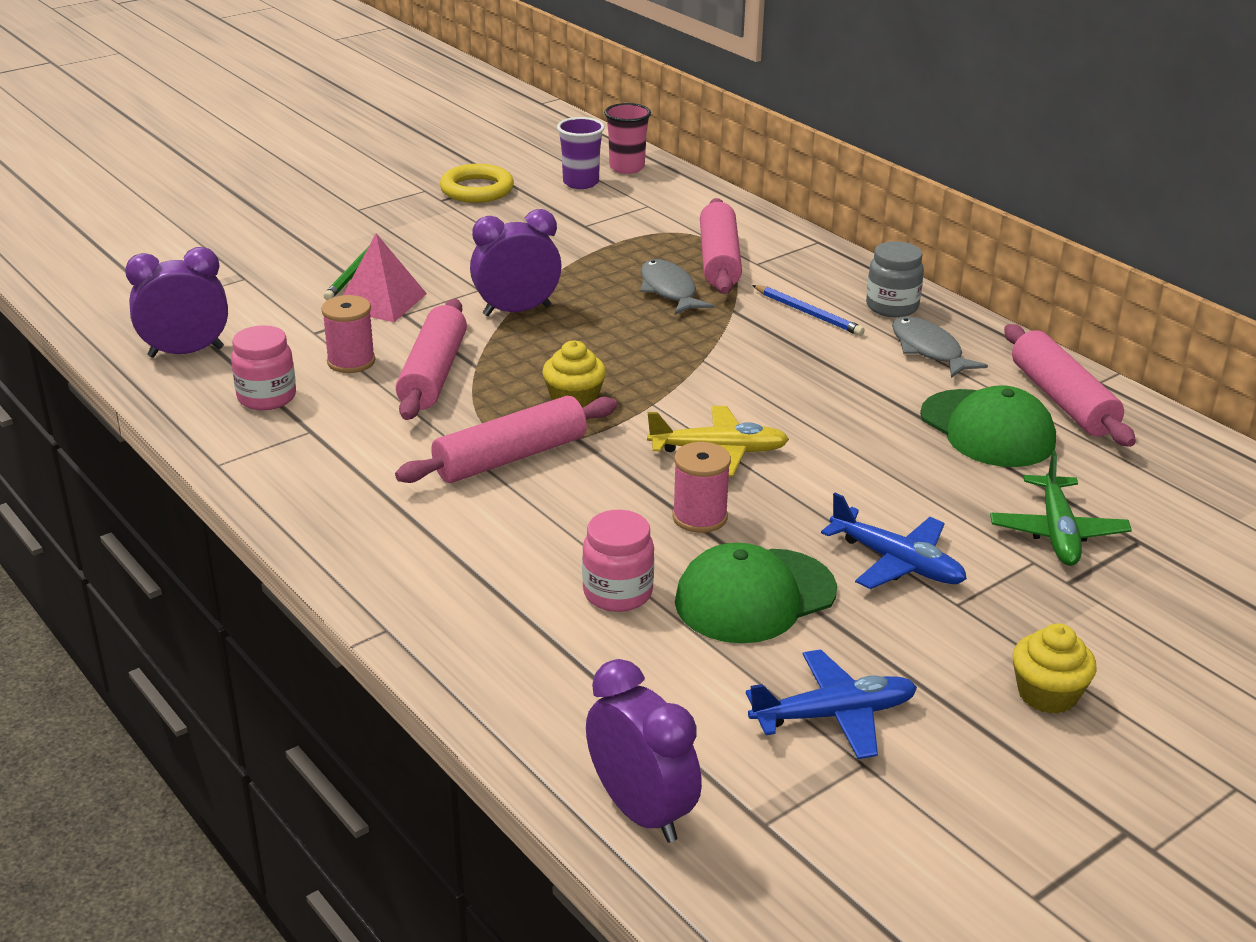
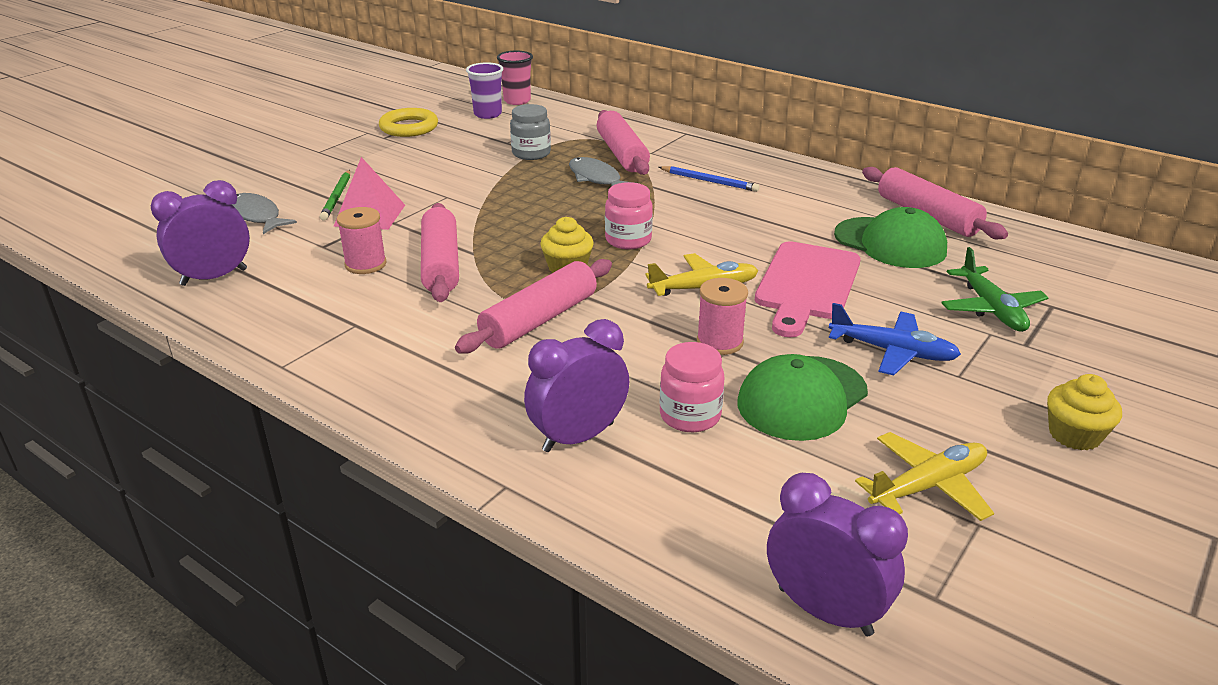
camera: 15 degrees left, 0 degrees up
(267, 397) = (303, 303): pink jar -> pink jar (628, 240)
(517, 311) = (485, 208): purple clock -> purple clock (578, 437)
(833, 715) = (927, 486): blue plane -> yellow plane
(846, 466) = (806, 285): none -> pink cutting board
(892, 307) = (766, 169): grey jar -> grey jar (531, 153)
(929, 350) = (811, 194): grey fish -> grey fish (256, 216)

